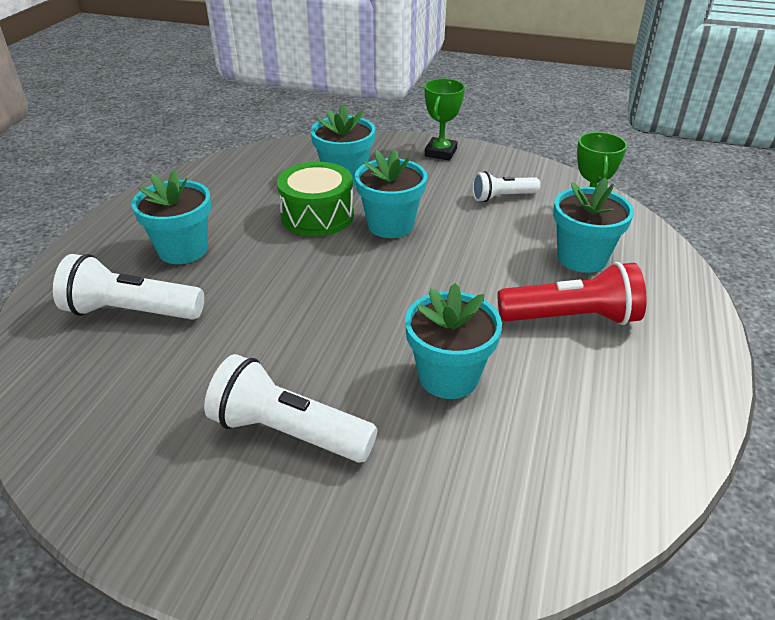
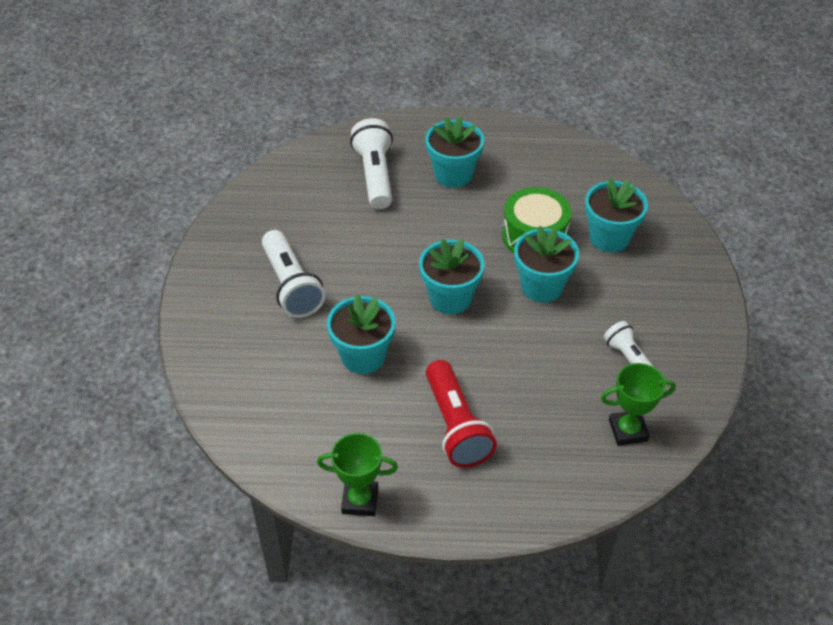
camera: 75 degrees right, 10 degrees up
(288, 432) = (291, 285): white flashlight -> white flashlight turned 150 degrees clockwise
(440, 153) = (696, 298): green trophy -> green trophy (360, 500)
(582, 258) = (548, 429): turquoise flower pot -> turquoise flower pot (450, 298)

